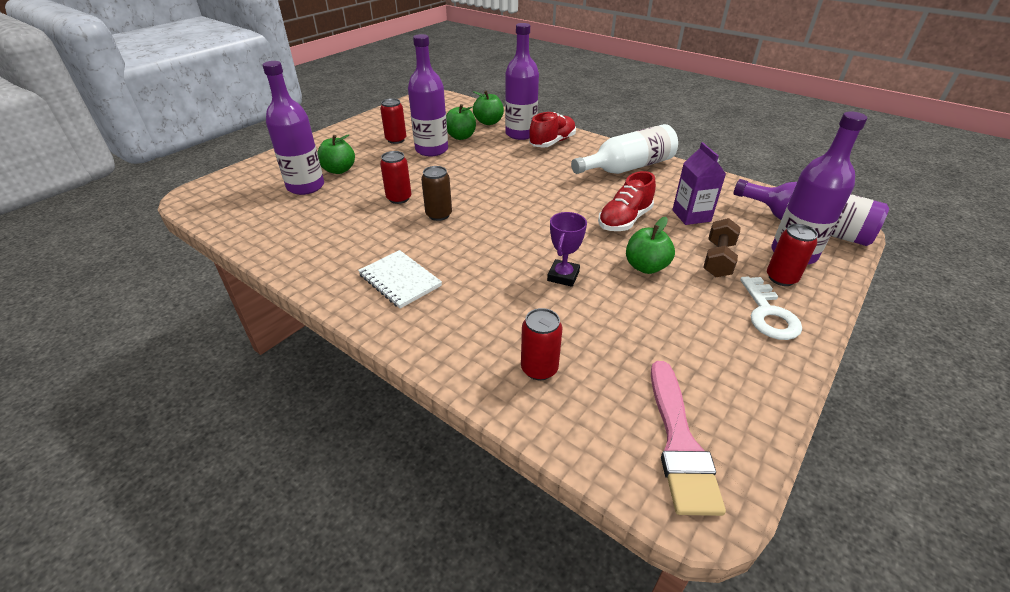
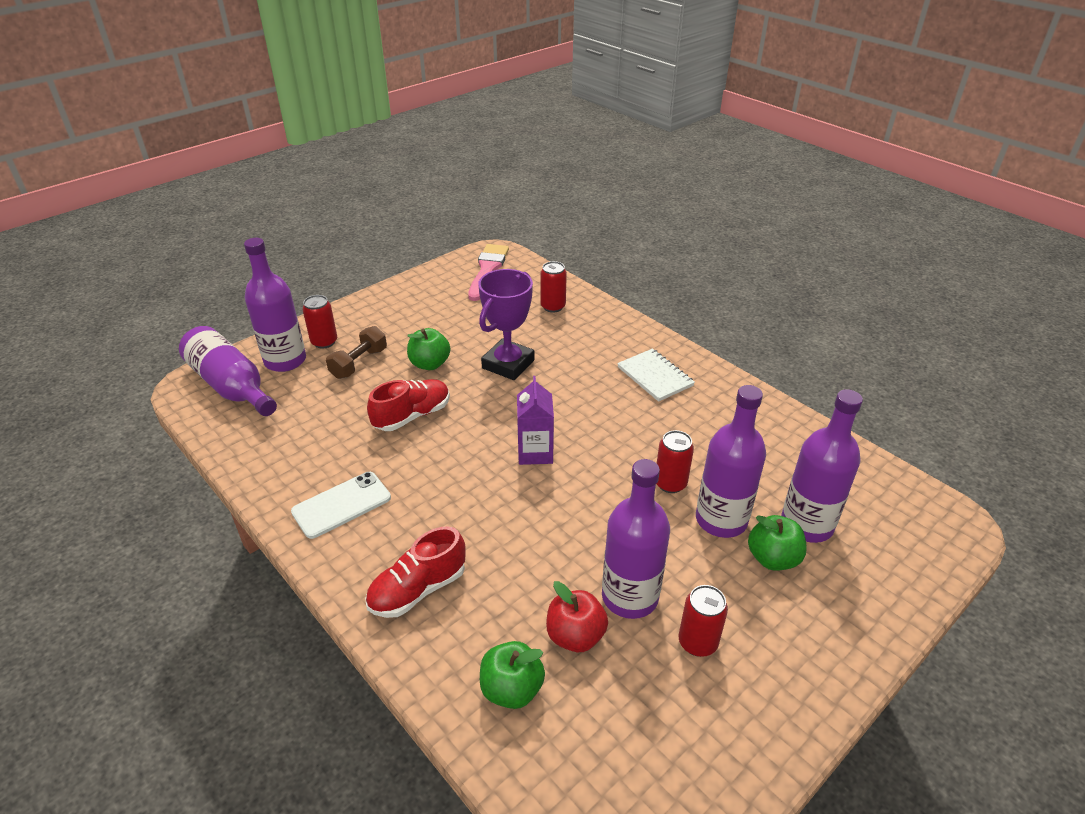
camera: 170 degrees left, 0 degrees up
(439, 215) = (619, 449): brown can -> none
(461, 137) = (575, 636): green apple -> red apple
(520, 134) = (462, 629): purple bottle -> purple bottle (721, 520)
(563, 276) = (508, 364): purple trophy -> purple trophy, size x1.64
(627, 167) = (341, 505): white bottle -> white phone
(691, 216) = (335, 413): purple carton -> purple carton (535, 452)
(768, 314) = (367, 319): white key -> none

